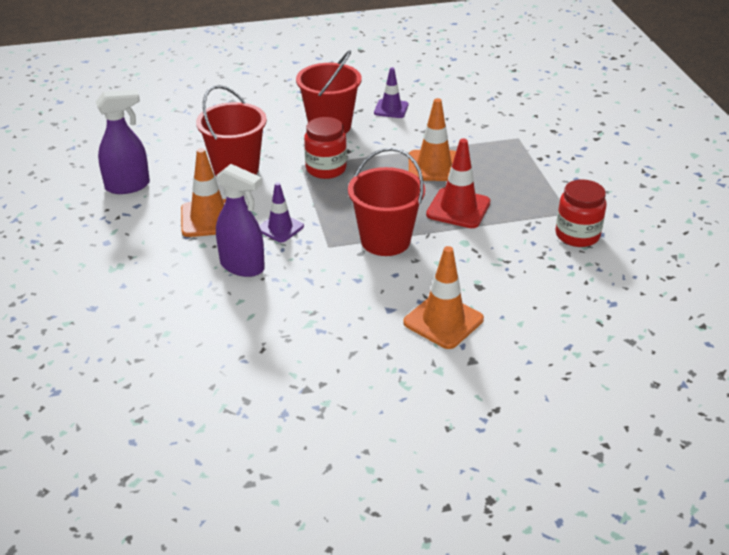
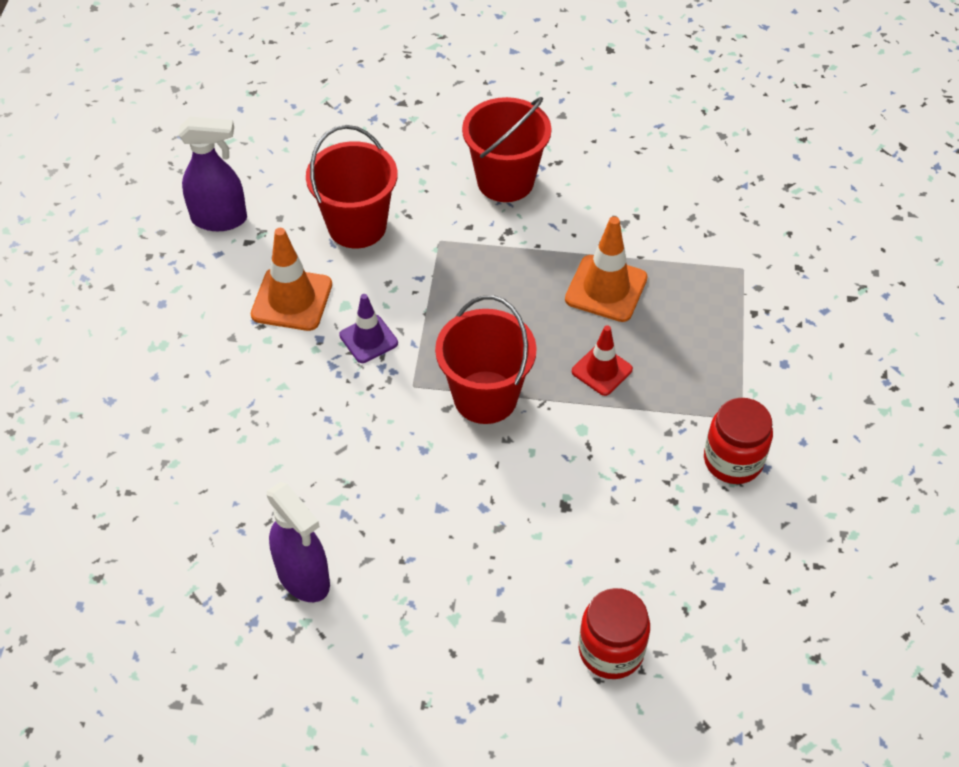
camera: 20 degrees right, 15 degrees up
(242, 266) = (299, 388): purple spray bottle -> purple spray bottle (304, 578)
(326, 169) = (467, 255): red jar -> red jar (611, 650)
(391, 109) = (599, 171): purple traffic cone -> none
(443, 321) = (494, 546): orange traffic cone -> none
(458, 208) = (602, 370): red traffic cone -> red traffic cone, size x0.66

